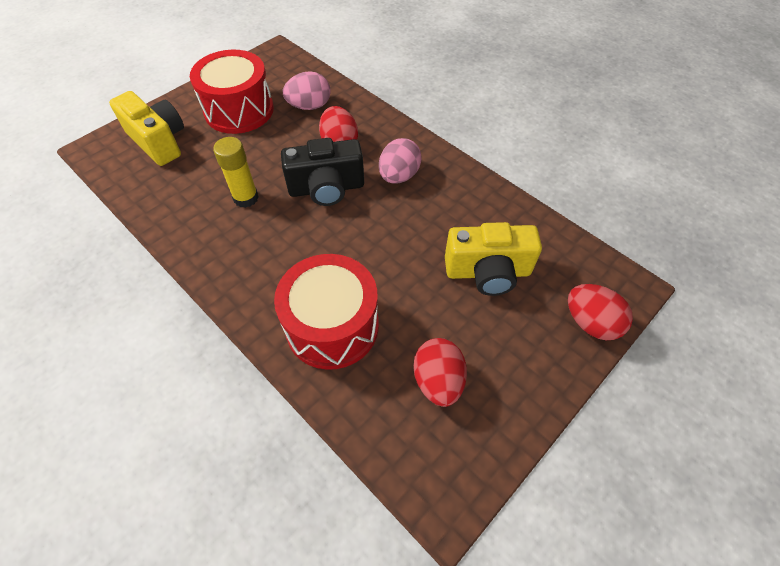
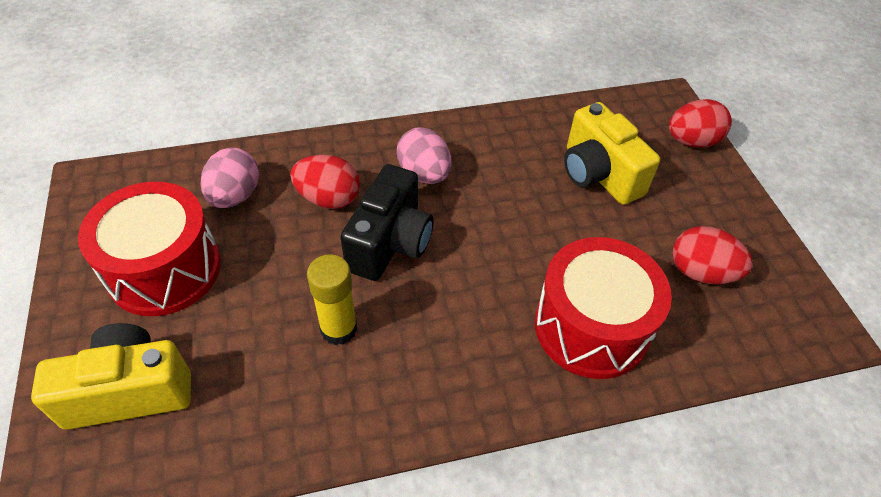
camera: 60 degrees left, 5 degrees down
(488, 272) = (598, 174): yellow camera -> yellow camera turned 120 degrees clockwise

